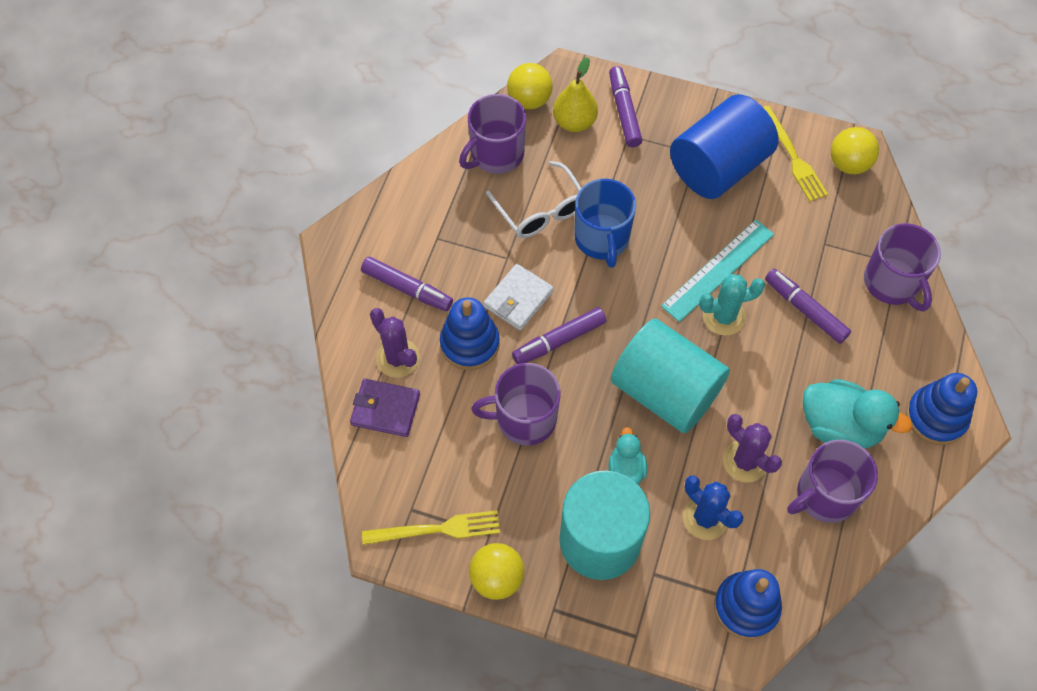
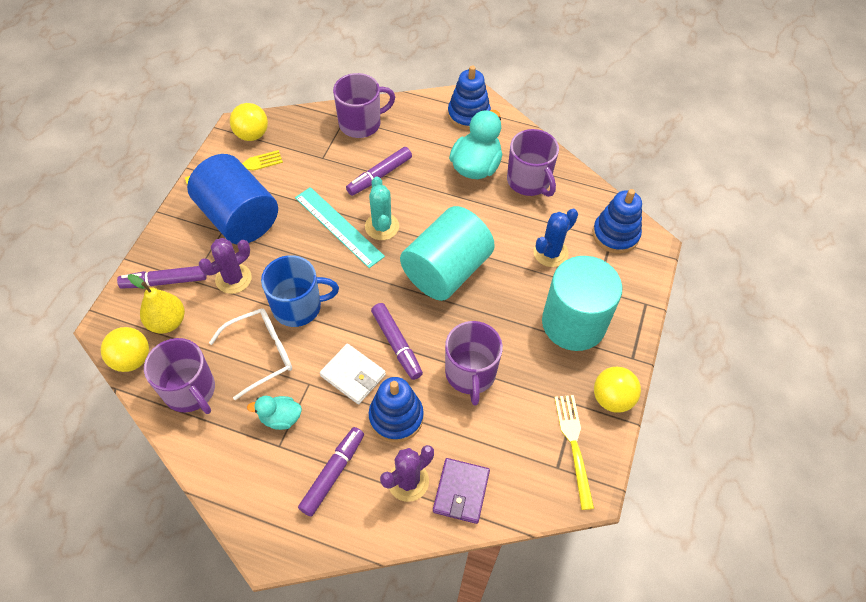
camera: 90 degrees left, 5 degrees down
(626, 469) = (513, 302): turquoise duck -> turquoise duck (280, 418)
(745, 461) = (504, 225): purple cactus -> purple cactus (233, 279)

